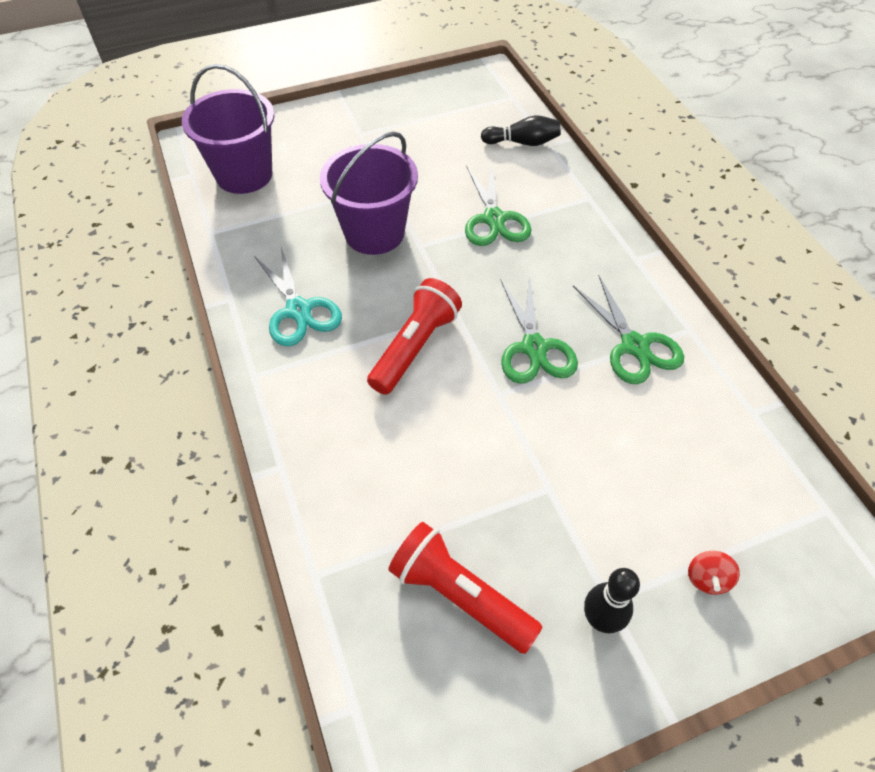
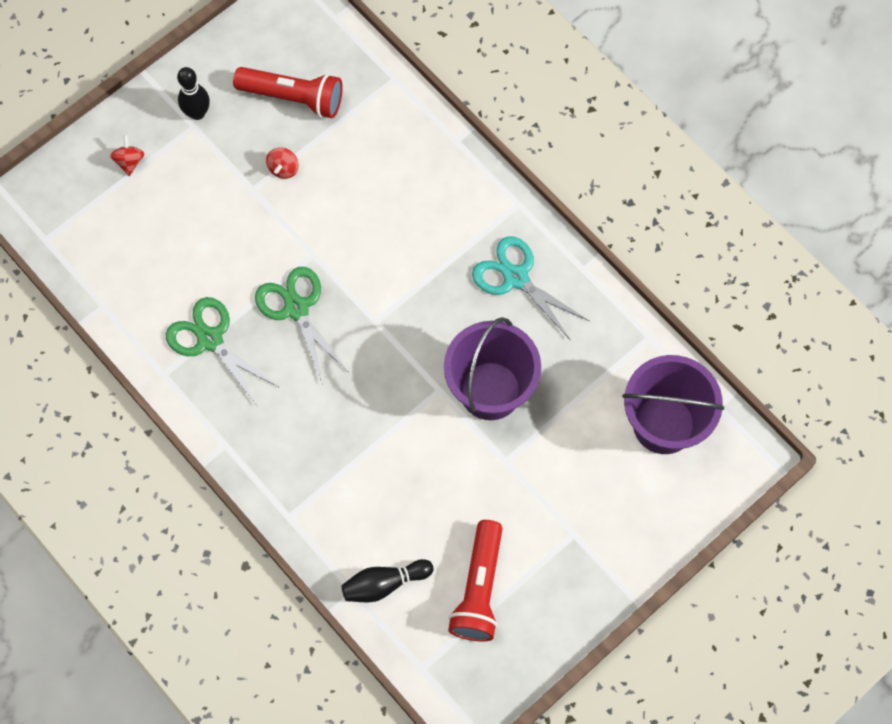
camera: 160 degrees right, 15 degrees up
(415, 347) = (398, 275): red flashlight -> red flashlight (479, 588)
(494, 219) = (378, 450): green scissors -> none
(503, 501) = (283, 169): none -> red spinning top

